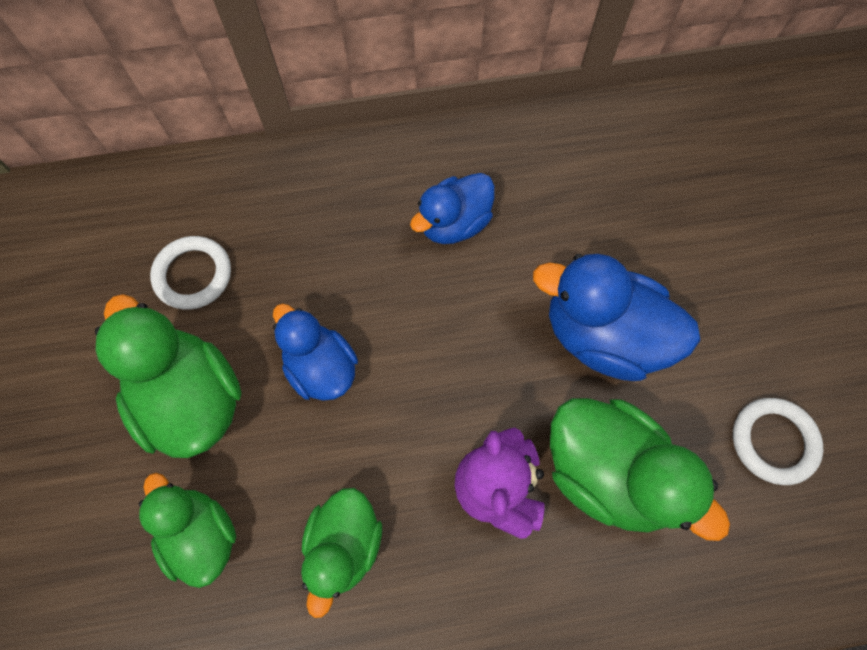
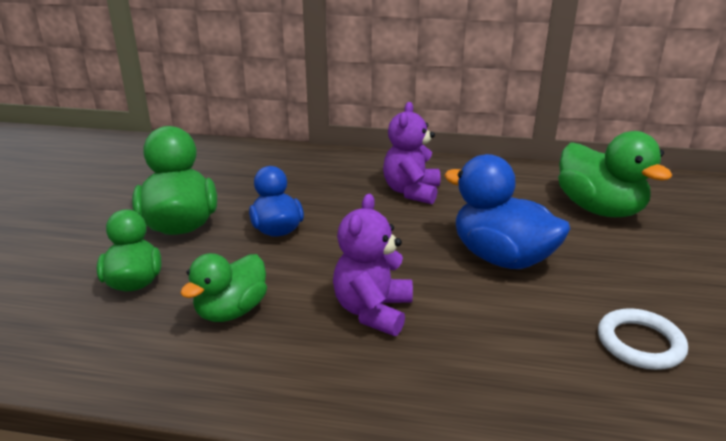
camera: 20 degrees right, 40 degrees down
(193, 275) = (223, 180): white ring -> none
(454, 224) = (411, 192): blue duck -> purple teddy bear
(608, 472) = (472, 325): green duck -> green duck (599, 209)

